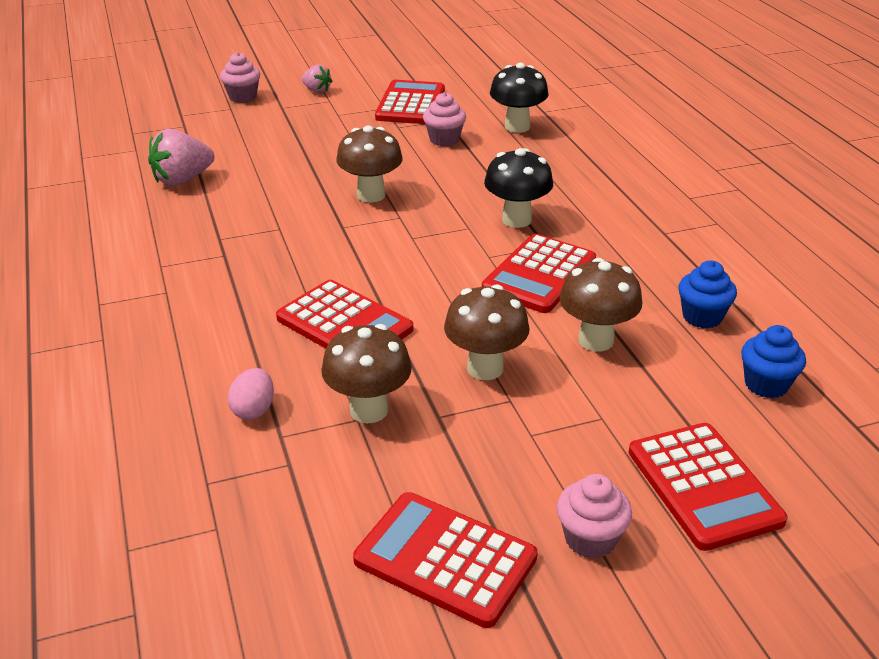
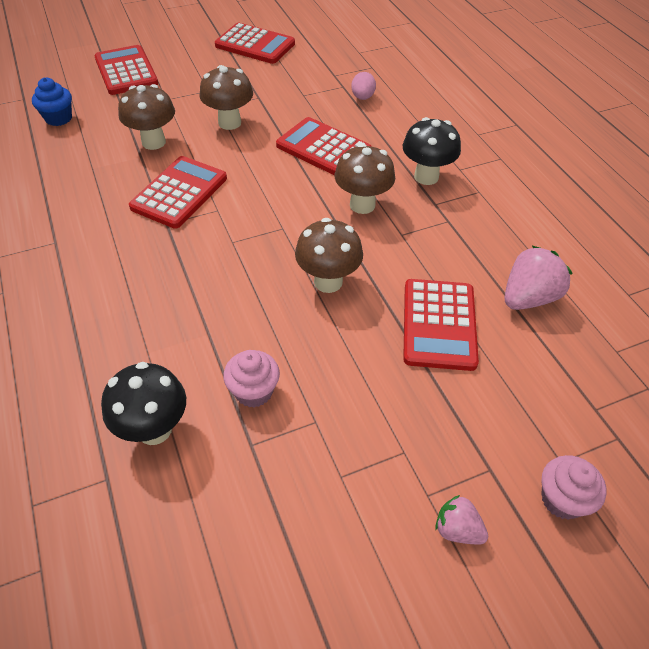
camera: 175 degrees right, 15 degrees up
(369, 410) = (298, 99): brown mushroom -> brown mushroom (362, 205)
(410, 104) = (304, 490): red calculator -> red calculator (439, 324)
(516, 220) = (187, 253): black mushroom -> black mushroom (426, 177)
(590, 539) = (189, 52): pink cupcake -> none
(702, 317) = (71, 161): blue cupcake -> none

